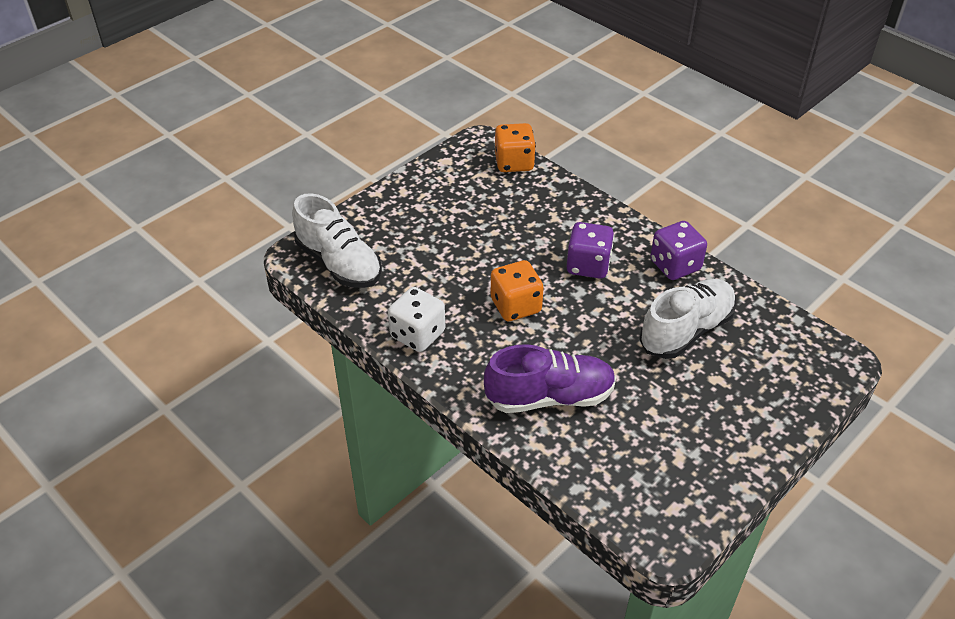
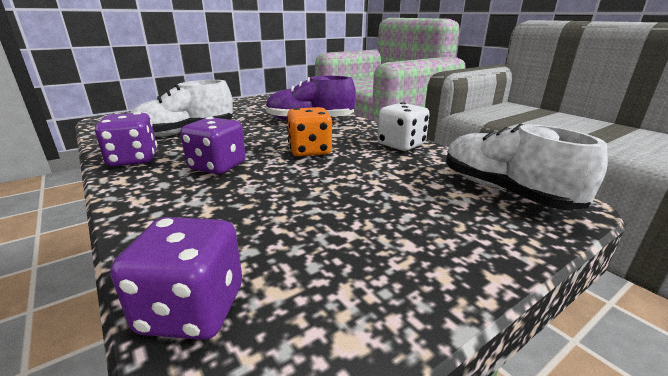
camera: 170 degrees left, 20 degrees down
(514, 163) = (192, 309): orange dice -> purple dice

